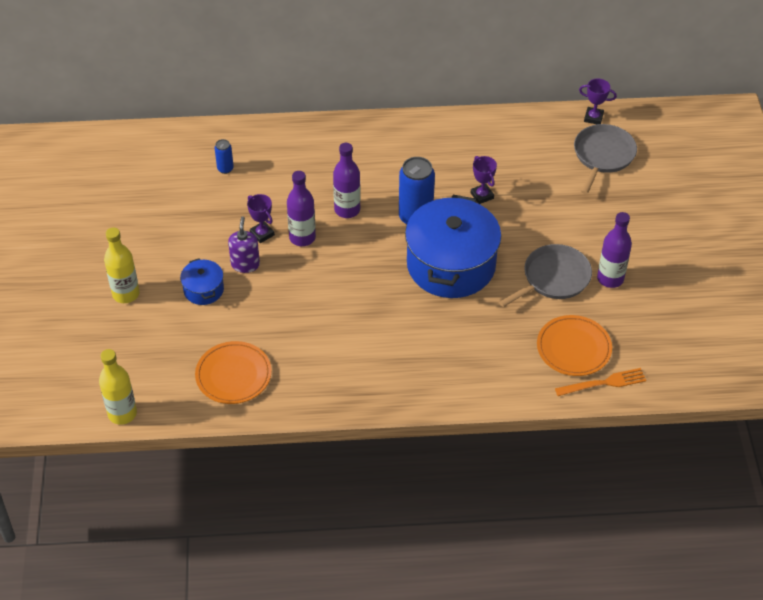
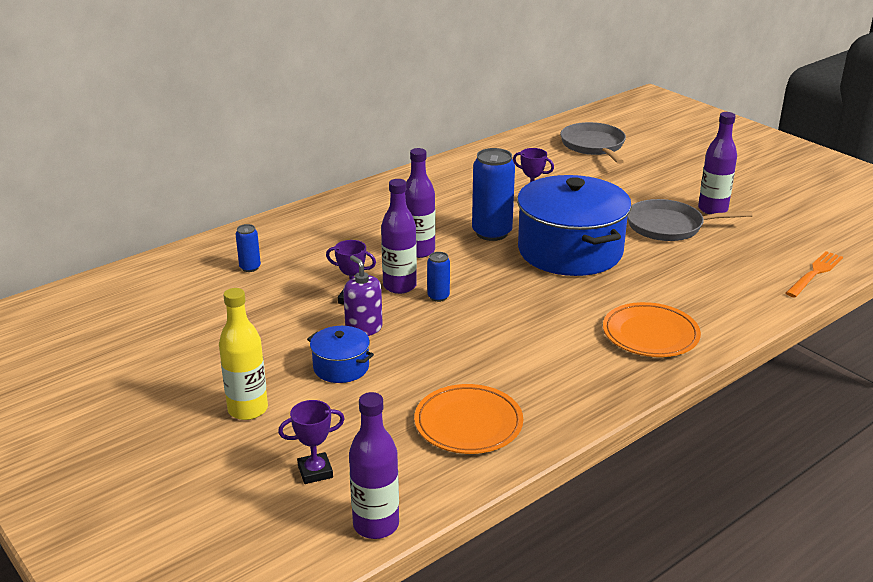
camera: 35 degrees left, 20 degrees down
(122, 413) = (376, 525): yellow bottle -> purple bottle
(317, 261) = (438, 297): none -> blue can
(553, 278) = (669, 226): grey pan -> grey pan turned 105 degrees counterclockwise
(573, 348) = (755, 262): orange plate -> orange plate (650, 334)
(593, 117) = (553, 129): purple trophy -> purple trophy (315, 471)

